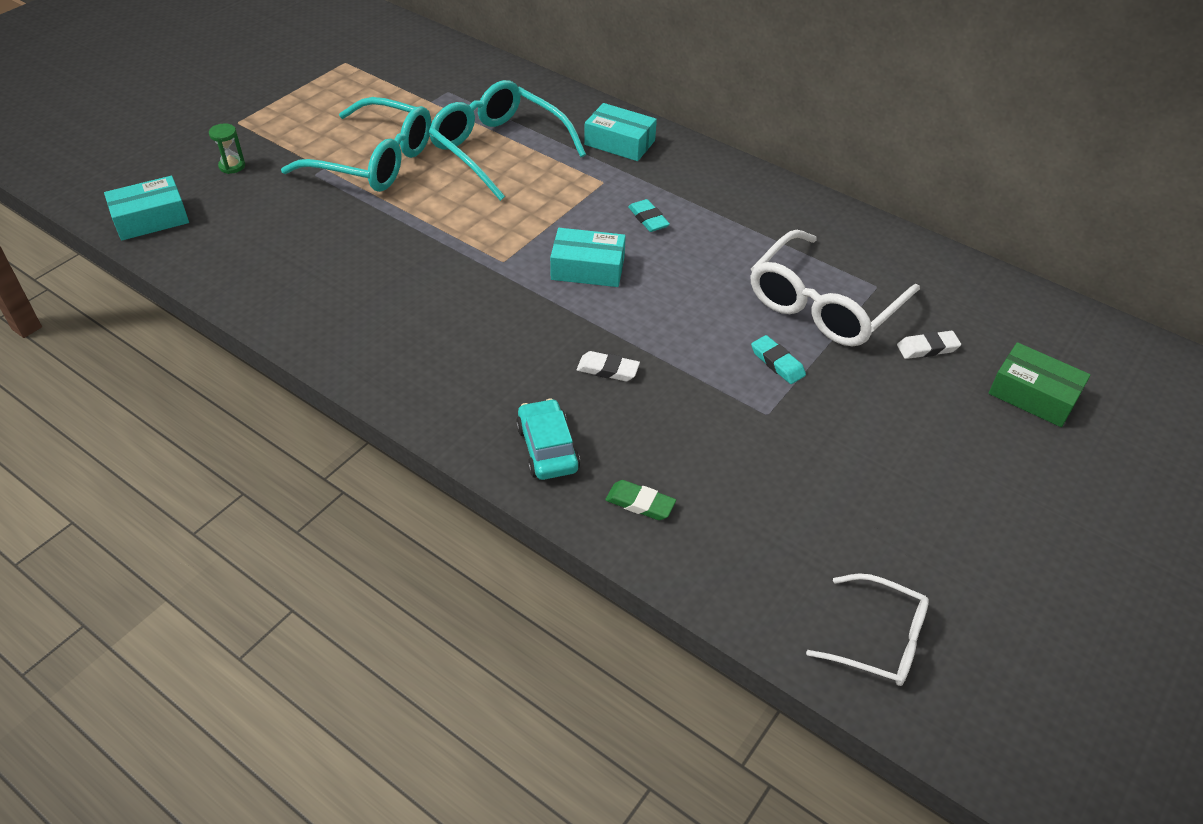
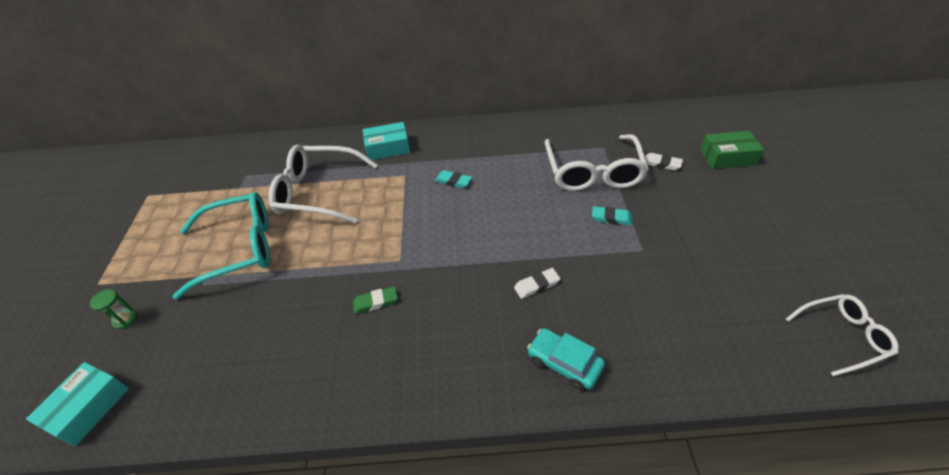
camera: 35 degrees left, 0 degrees up
(498, 149) = (318, 192): turquoise glasses -> white glasses
(588, 268) = (454, 231): turquoise box -> none
(640, 503) = (651, 356): green eraser -> green eraser (375, 302)
(927, 348) = (661, 164): white eraser -> white eraser turned 75 degrees clockwise

